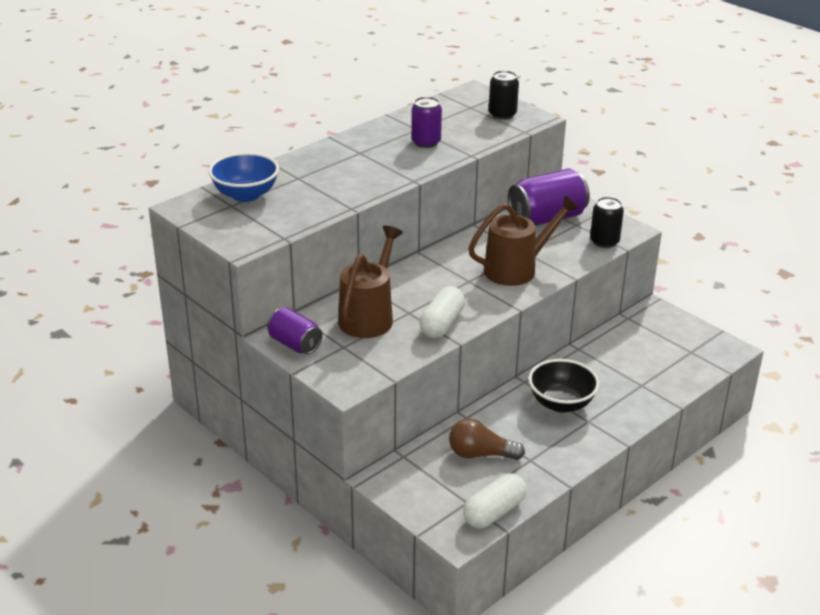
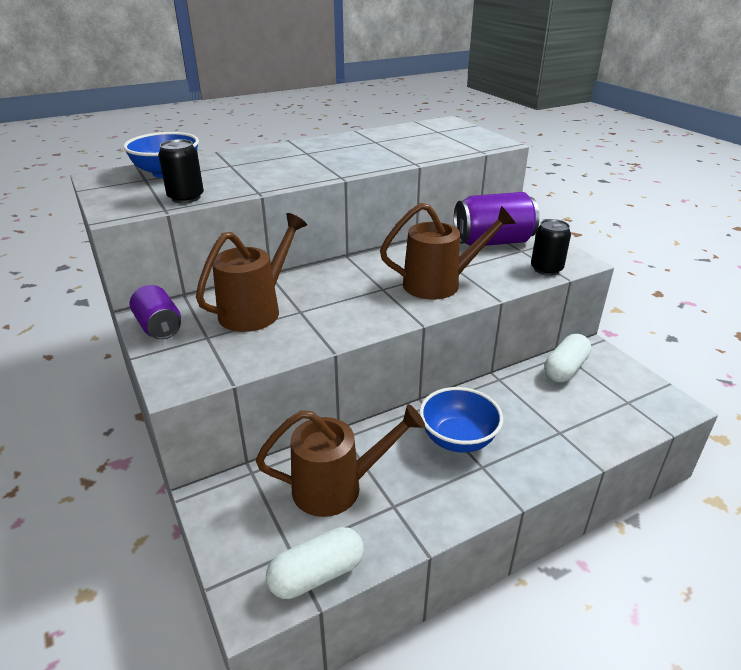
camera: 15 degrees right, 0 degrees up
(426, 142) = (376, 151): purple can -> none
(442, 324) = (328, 328): white capsule -> white capsule (565, 369)
(480, 454) = (338, 487): brown light bulb -> brown watering can
(502, 114) = (465, 138): black can -> black can (186, 197)
(561, 403) = (458, 439): black bowl -> blue bowl

